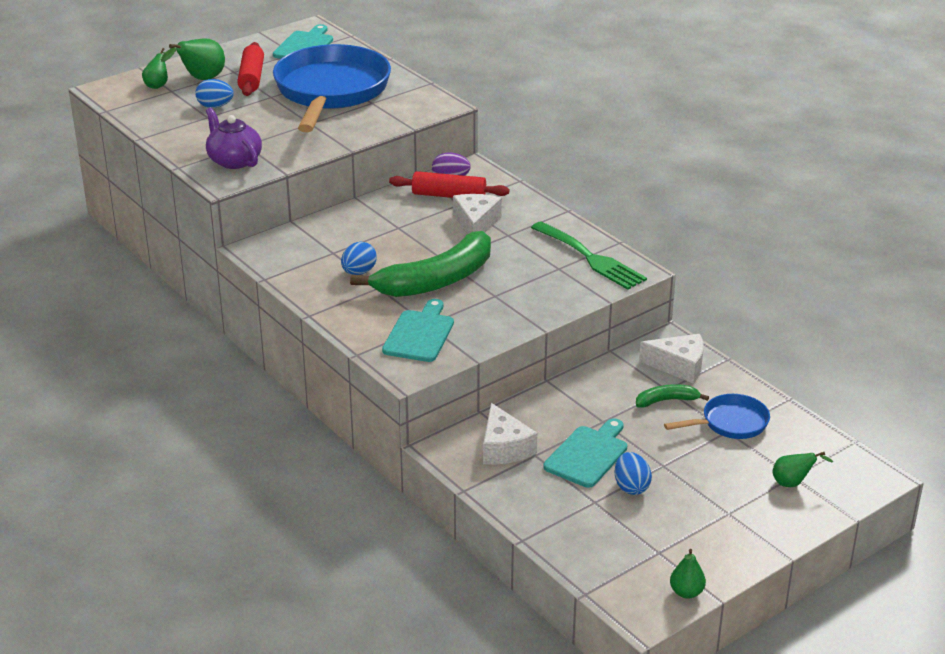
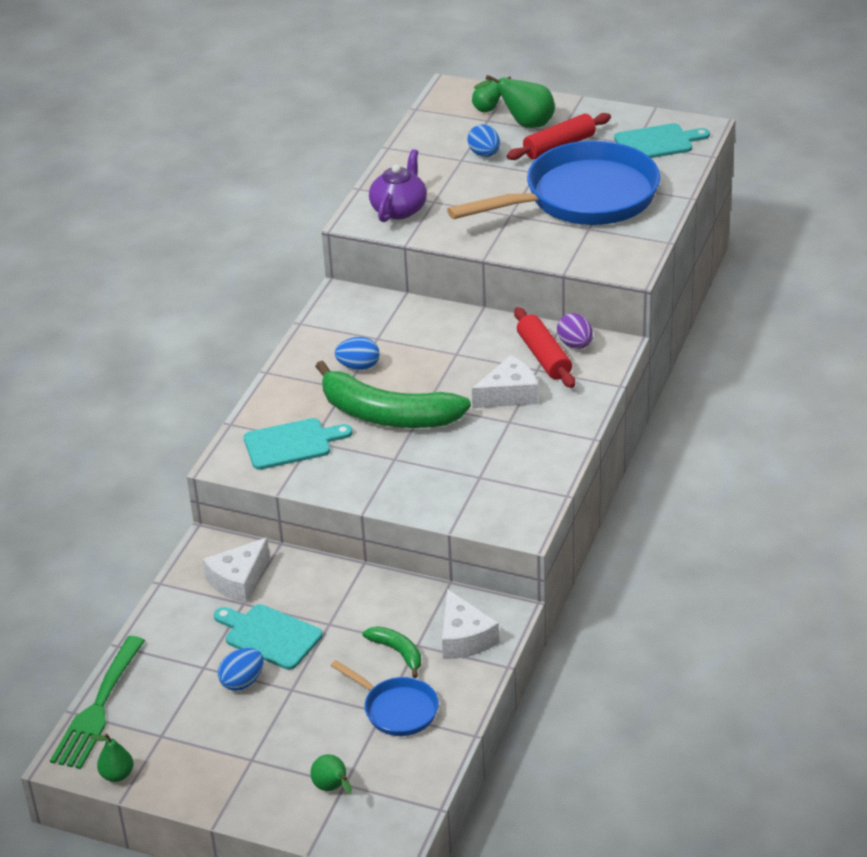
camera: 60 degrees right, 5 degrees up
(588, 455) = (269, 635): turquoise cutting board -> turquoise cutting board turned 150 degrees counterclockwise
(591, 258) = (517, 489): green fork -> green fork (98, 708)

